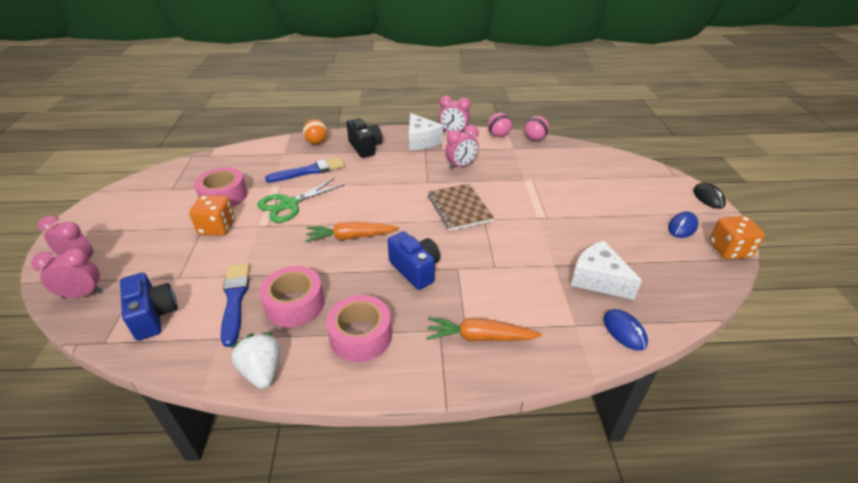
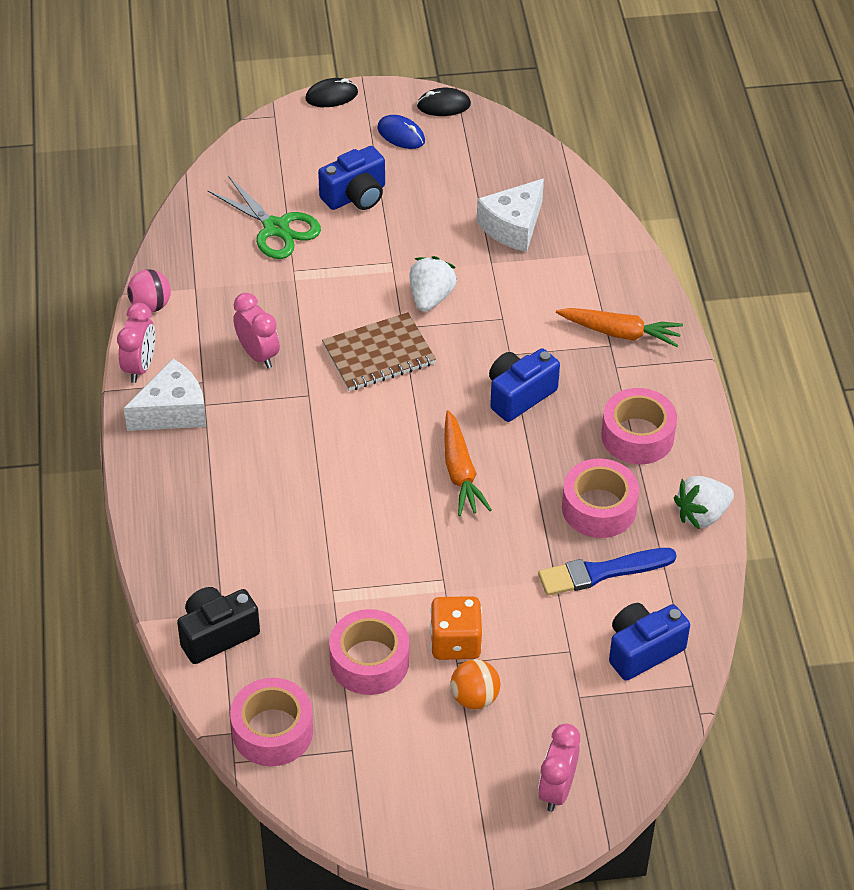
camera: 95 degrees left, 10 degrees up
(83, 294) = (619, 750): pink clock -> none
(201, 166) = (272, 731): none -> pink tape
(289, 204) = (386, 563): green scissors -> green scissors (276, 228)
(309, 171) = (284, 559): blue brush -> none
(317, 142) = (179, 568): orange ball -> orange ball (474, 698)
(365, 147) = (197, 490): black camera -> black camera (217, 634)
(479, 337) = (620, 333): orange carrot -> orange carrot turned 75 degrees counterclockwise
(513, 233) = (431, 298): none -> white strawberry
(535, 139) = (163, 258): pink ball -> none
(608, 204) = (355, 196): none -> blue camera
(624, 331) = (591, 217): blue mouse -> none
(729, 250) = (443, 105): orange dice -> black mouse

